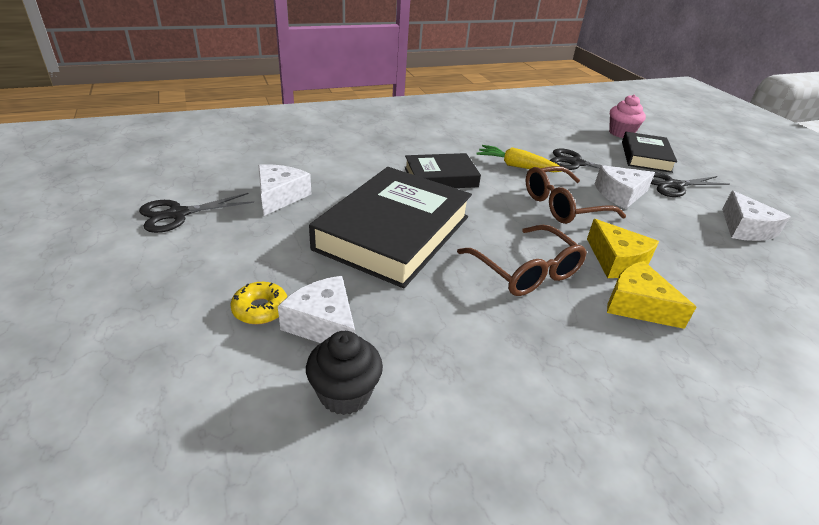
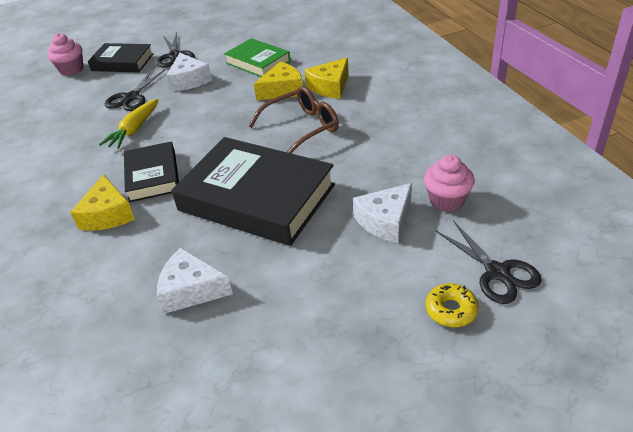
camera: 85 degrees left, 5 degrees up
(178, 214) = (233, 372): black scissors -> black scissors (497, 272)
(260, 309) = (377, 260): yellow donut -> yellow donut (451, 310)
(344, 394) = (447, 200): black cupcake -> pink cupcake
(390, 159) = (108, 214): none -> yellow cheese
(562, 206) = (208, 108): brown glasses -> none
(683, 243) = (258, 62): none -> green book
(745, 228) = (236, 37): white cheese -> none

